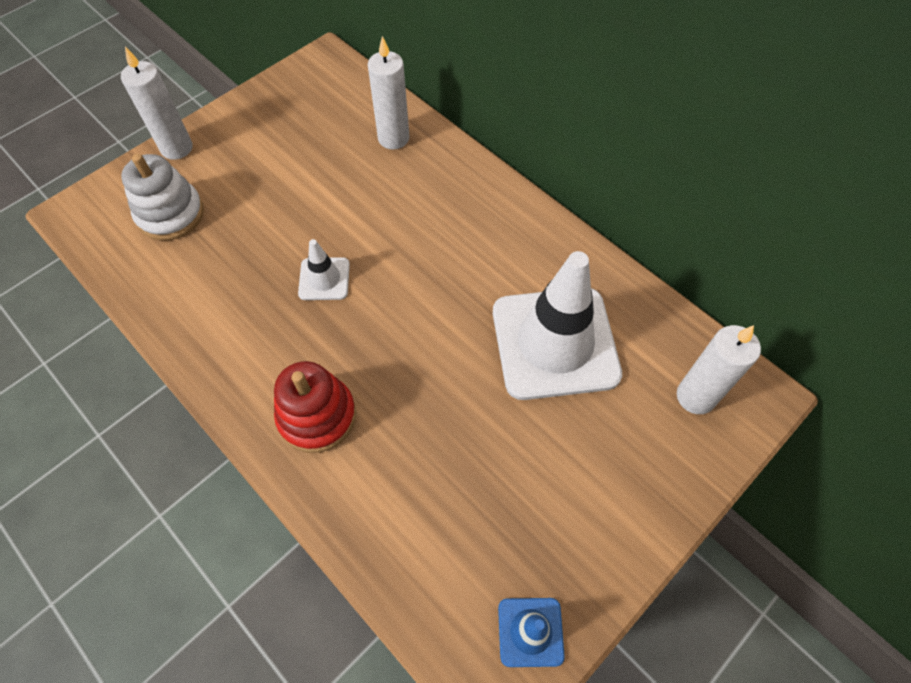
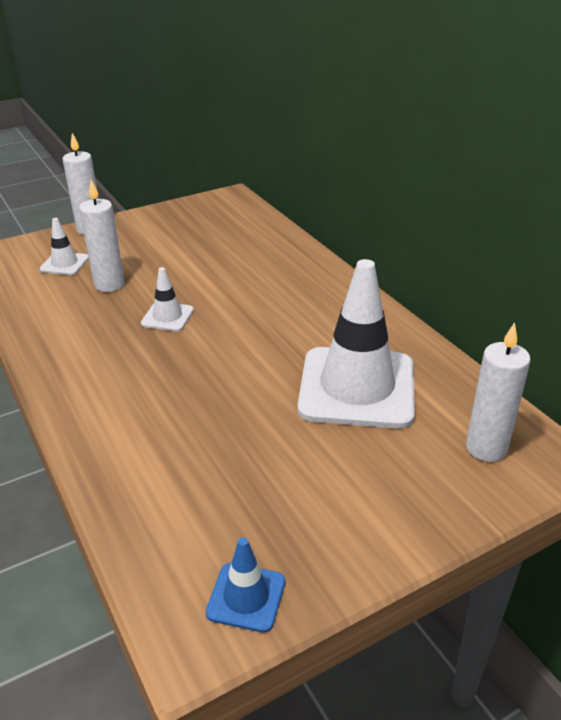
camera: 15 degrees right, 25 degrees down
(170, 214) = (64, 264): white stacking toy -> white traffic cone
(317, 416) = (117, 400): red stacking toy -> none
(393, 138) = (266, 244): white candle -> white candle (109, 285)

